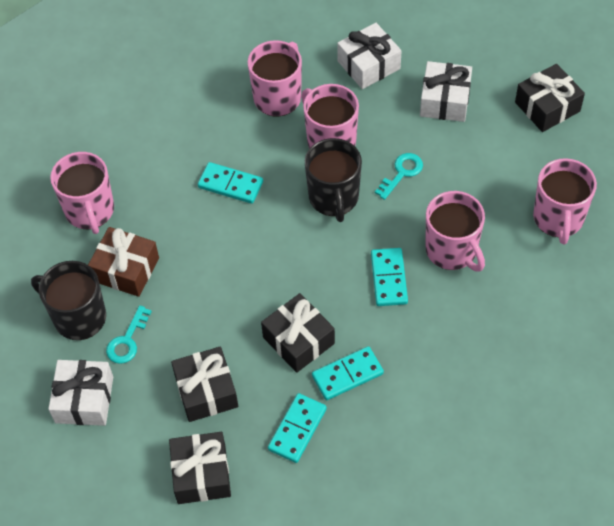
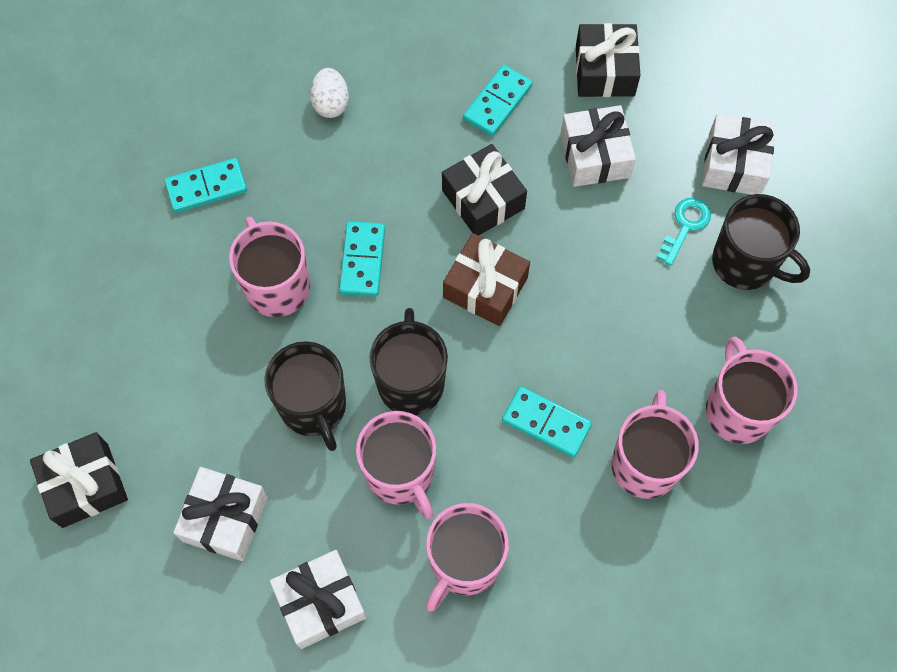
camera: 175 degrees left, 10 degrees up
(126, 269) = (688, 318): brown gift -> brown gift (485, 287)
(206, 391) = (595, 155): black gift -> white gift
(347, 375) = (433, 153): turquoise domino -> turquoise domino (206, 187)
(401, 173) = (313, 407): turquoise key -> black mug
(447, 408) = (331, 103): none -> white egg
(558, 218) = (132, 310): pink mug -> pink mug (645, 463)

